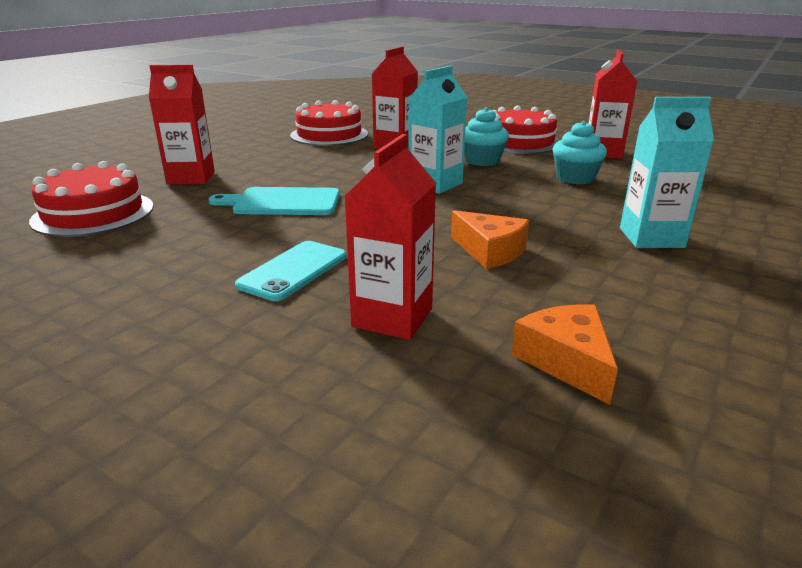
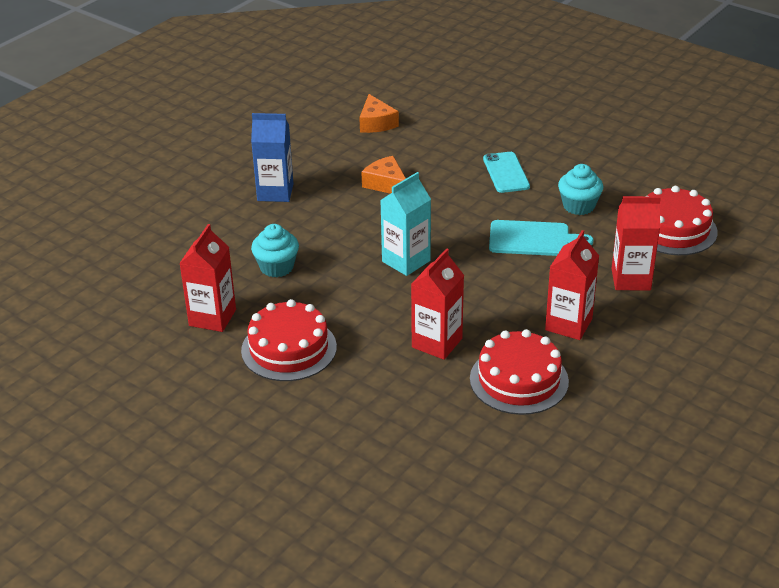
camera: 175 degrees left, 10 degrees up
(293, 270) = (506, 173): turquoise phone -> turquoise phone turned 45 degrees counterclockwise
(392, 317) = (449, 143): red carton -> red carton (568, 324)
(482, 161) = (349, 303): turquoise cupcake -> turquoise cupcake (578, 206)
(651, 238) = (275, 192): turquoise carton -> blue carton

